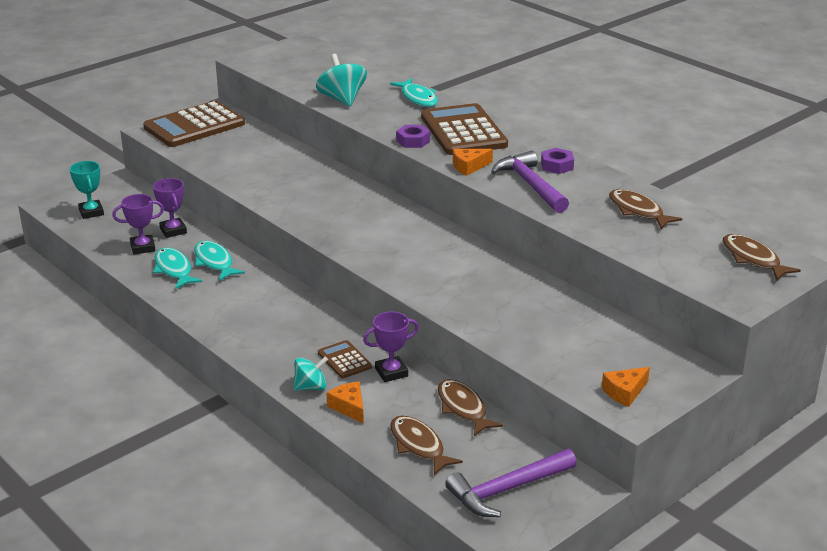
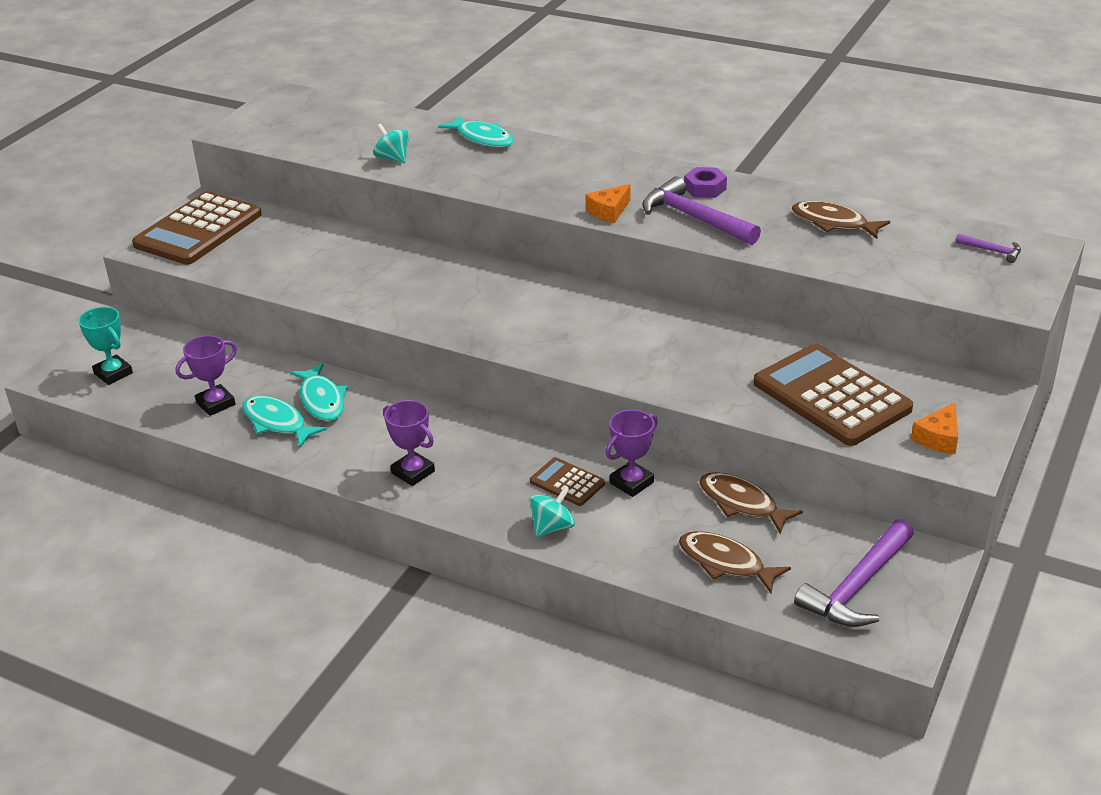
camera: 20 degrees left, 5 degrees up
(173, 231) = (239, 372): purple trophy -> purple trophy (413, 472)
(214, 262) = (322, 400): turquoise fish -> turquoise fish turned 150 degrees counterclockwise
(342, 99) = (393, 158): turquoise spinning top -> turquoise spinning top, size x0.63
(349, 407) = (614, 539): orange cheese -> none
(413, 141) = (519, 193): purple nut -> none
(463, 131) = (567, 169): brown calculator -> brown calculator (831, 396)
(753, 259) = (992, 251): brown fish -> purple hammer

